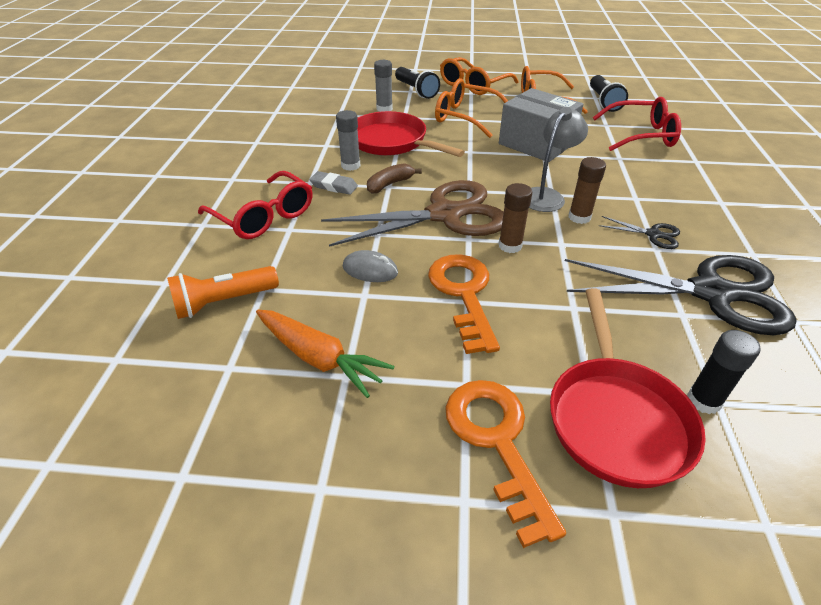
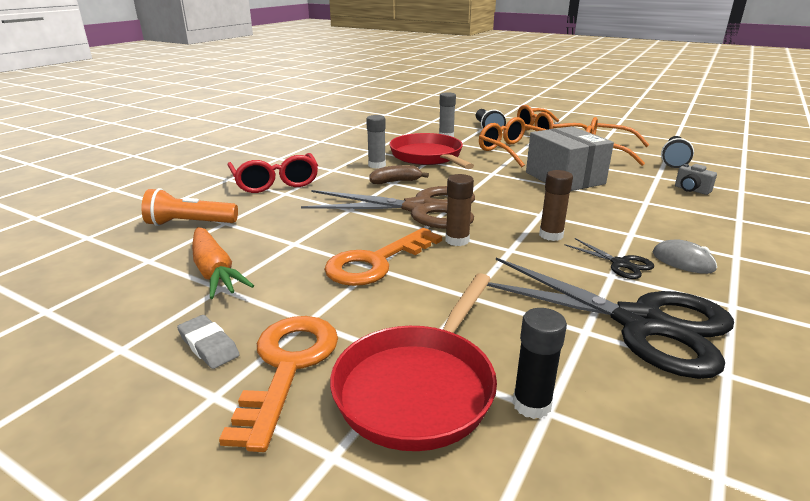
camera: 25 degrees right, 15 degrees down
(334, 186) = (349, 175): grey eraser -> grey eraser (209, 345)
(370, 270) = (317, 229): grey mouse -> grey mouse (683, 261)
(463, 294) = (376, 262): orange key -> orange key turned 150 degrees counterclockwise
(547, 196) = (534, 214): grey lamp -> none
(641, 135) = (691, 190): red glasses -> grey camera

